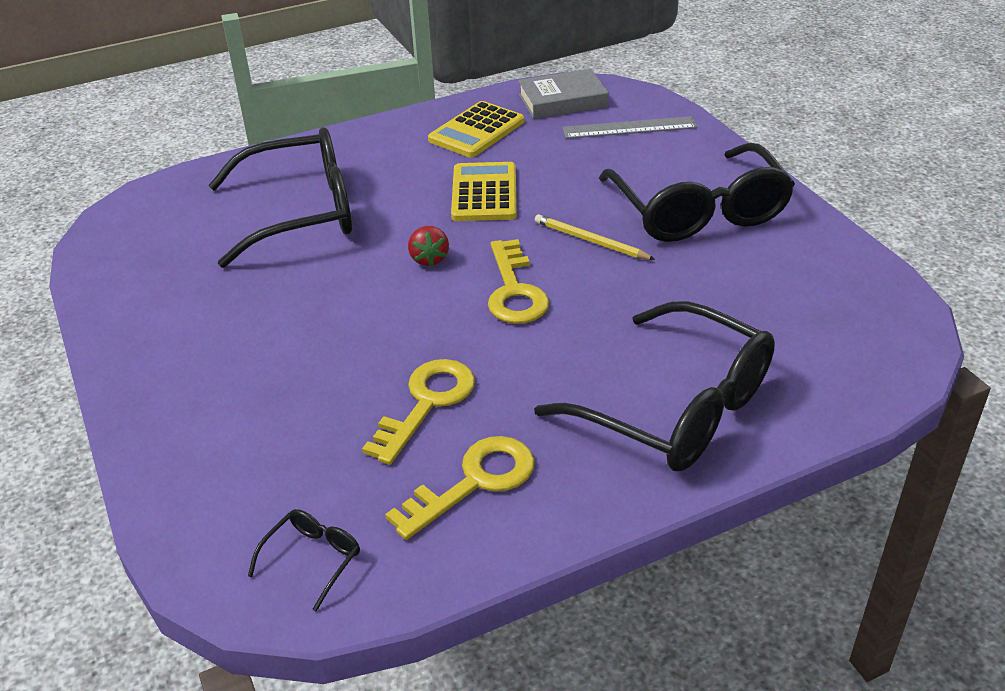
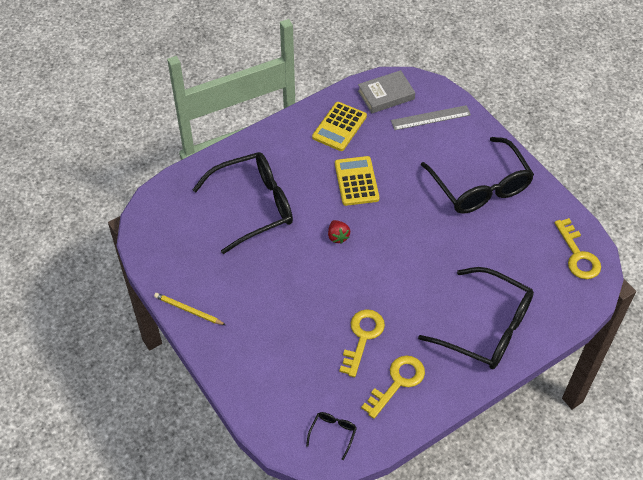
camera: 10 degrees left, 15 degrees up
(514, 291) = (390, 256): yellow key -> yellow key (578, 255)
(590, 241) = (424, 215): yellow pencil -> yellow pencil (188, 310)

